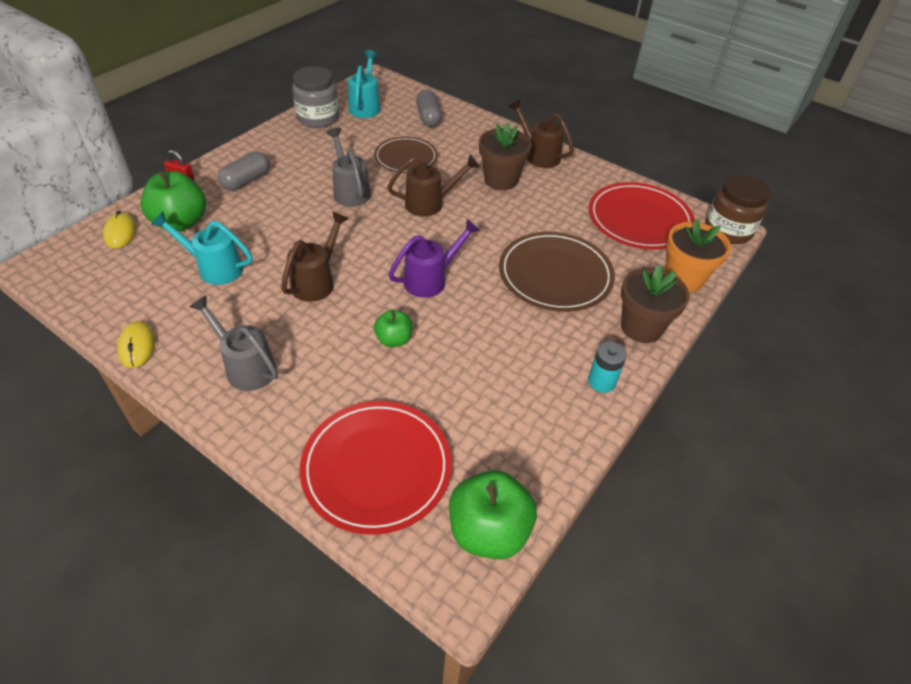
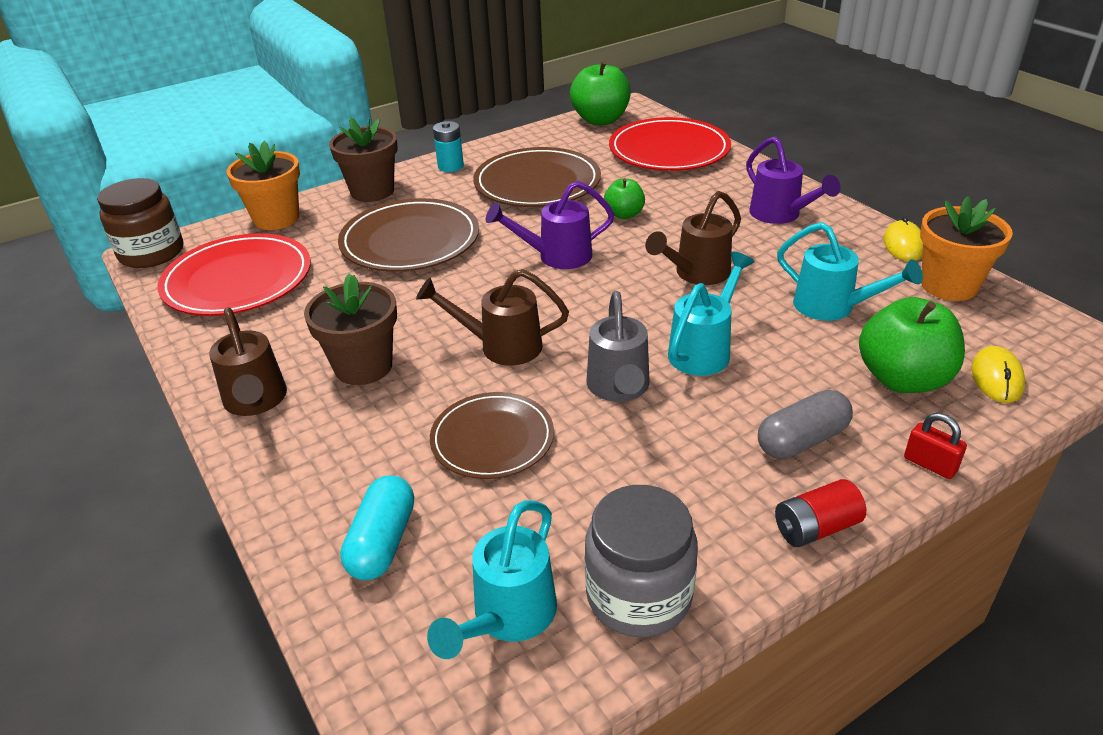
camera: 155 degrees left, 10 degrees down
(117, 304) = (949, 286): none -> orange flower pot
(244, 147) = (815, 528): none -> red battery
(246, 366) = (780, 215): grey watering can -> purple watering can
(304, 221) = (704, 350): none -> turquoise watering can
(428, 117) = (382, 542): grey capsule -> turquoise capsule
(496, 371) = (537, 183): none -> brown plate

